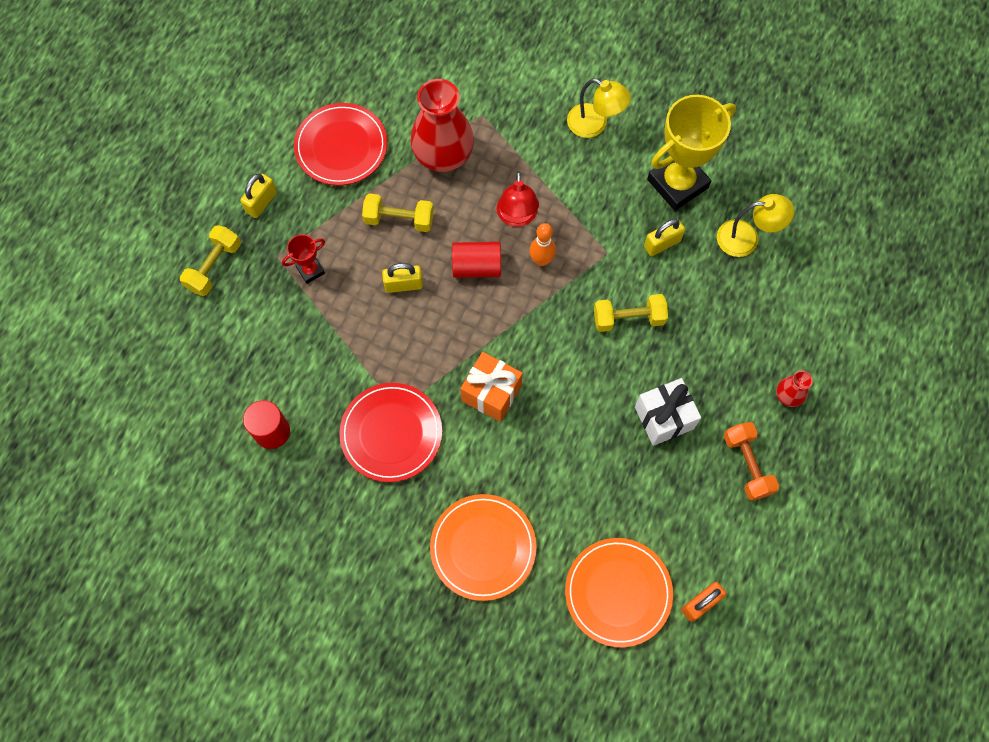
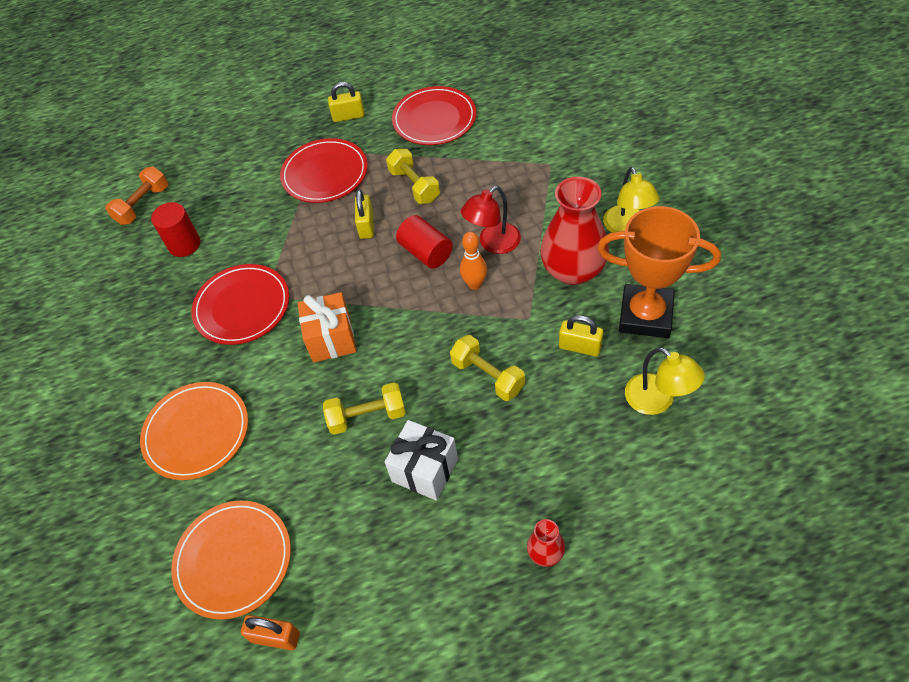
camera: 55 degrees right, 15 degrees down
(214, 266) = (278, 130): yellow dumbbell -> yellow dumbbell (367, 416)
(310, 270) = (325, 174): red trophy -> red plate
(404, 285) = (366, 226): yellow padlock -> yellow padlock turned 45 degrees clockwise
(443, 155) = (492, 169): red vase -> red vase (573, 270)
(677, 183) = (645, 315): yellow trophy -> orange trophy
(747, 465) = (444, 571): orange dumbbell -> orange dumbbell (143, 205)

